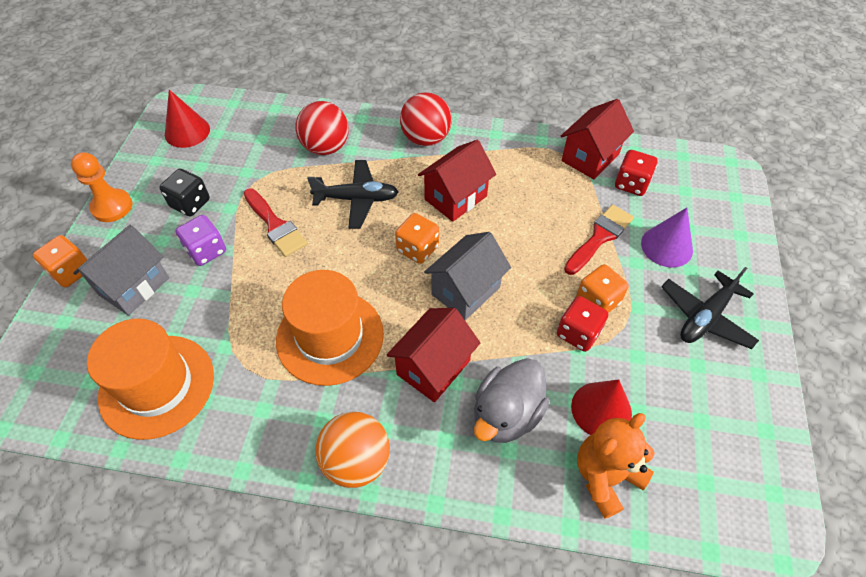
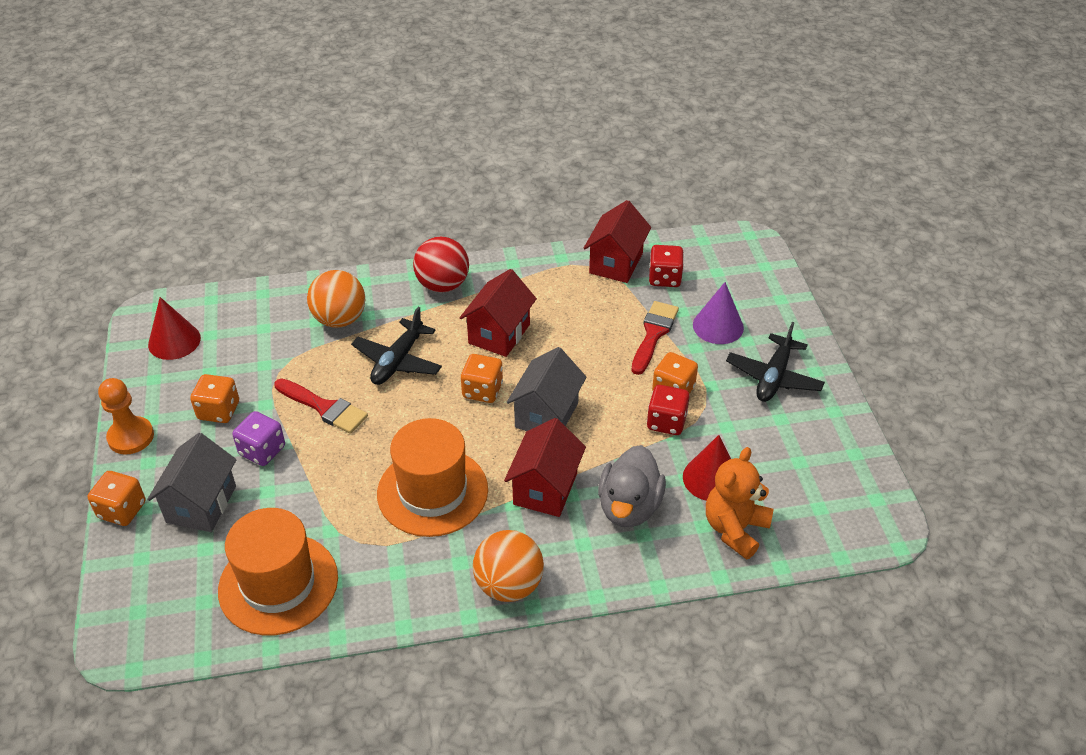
camera: 20 degrees left, 10 degrees down
(190, 203) = (219, 411): black dice -> orange dice
(325, 147) = (339, 319): red ball -> orange ball
(356, 199) = (398, 361): black plane -> black plane turned 135 degrees clockwise

